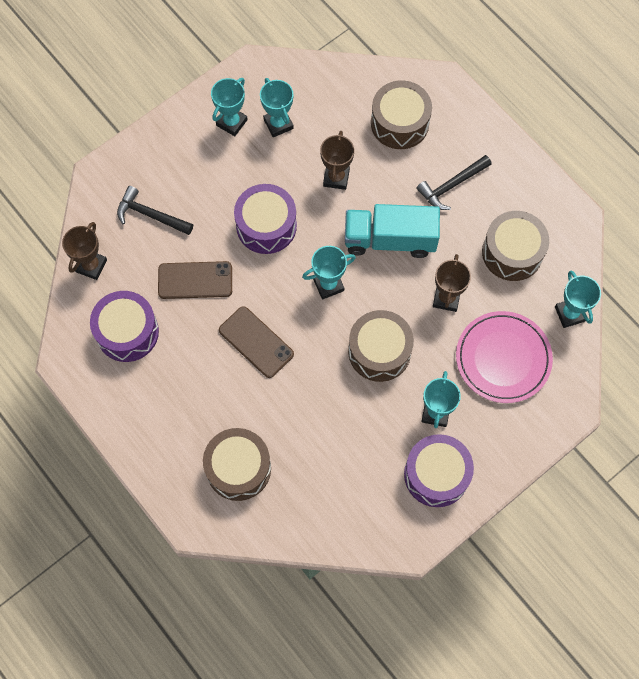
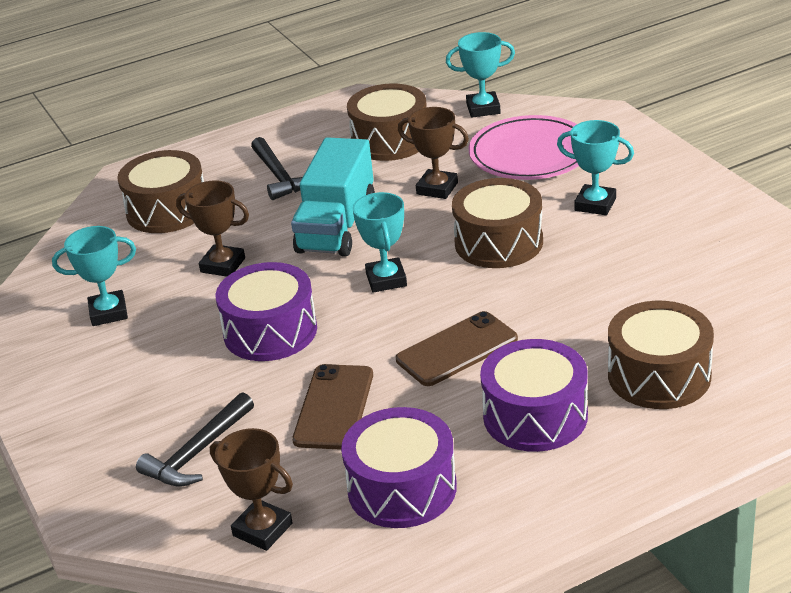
camera: 75 degrees left, 35 degrees down
(231, 122) = (79, 358): turquoise trophy -> none
(436, 475) = (681, 208): purple drum -> purple drum (535, 416)

